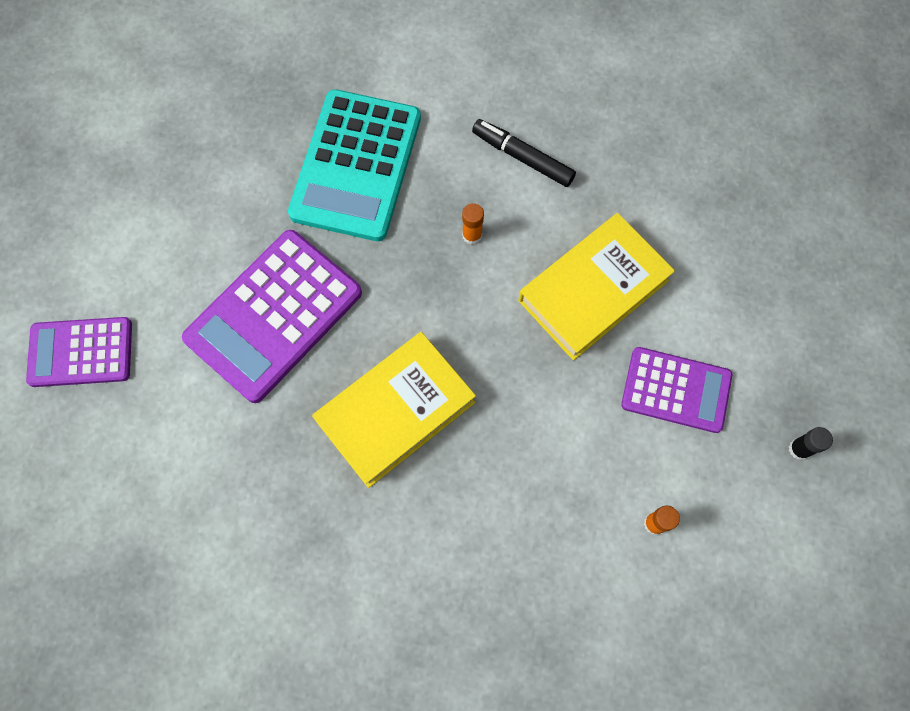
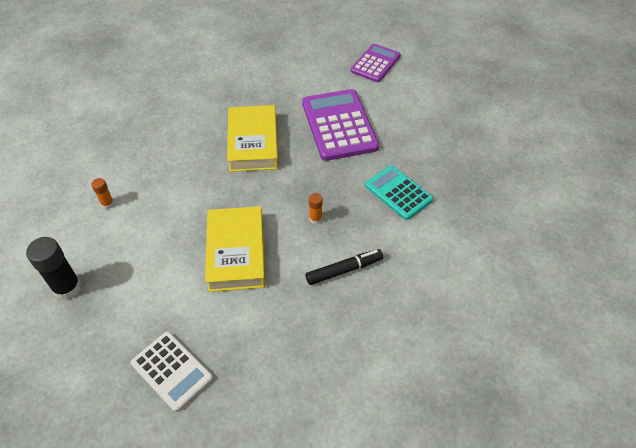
camera: 125 degrees right, 20 degrees down
(356, 166) = (398, 193): turquoise calculator -> turquoise calculator, size x0.62
(676, 390) = (151, 254): purple calculator -> none
(780, 243) = (172, 371): none -> white calculator
(799, 449) = (67, 288): black glue stick -> black glue stick, size x1.93

